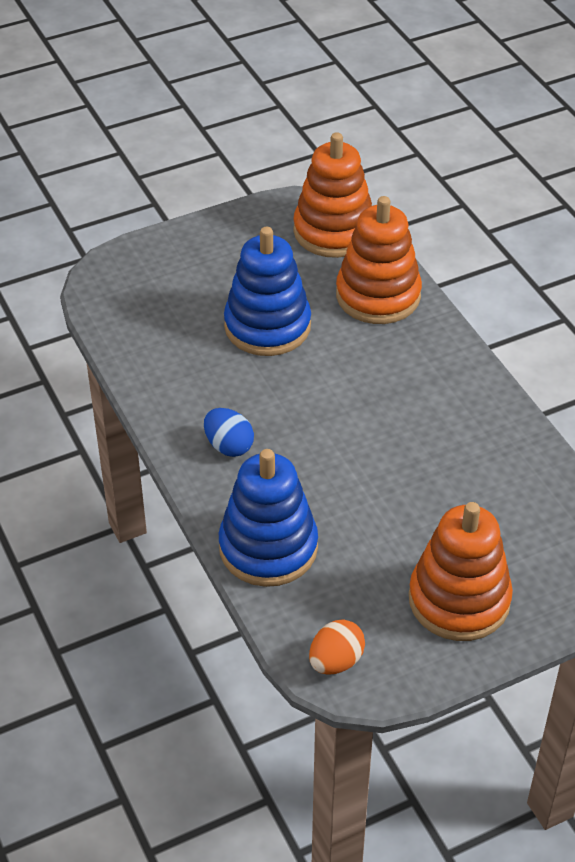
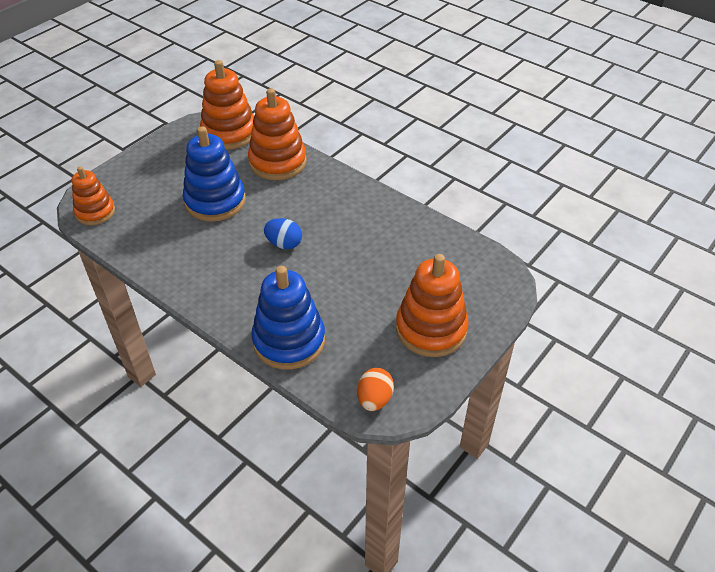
camera: 25 degrees left, 0 degrees up
(111, 293) = (95, 212): none -> orange stacking toy
(229, 446) = (227, 284): blue egg -> blue egg (284, 244)

